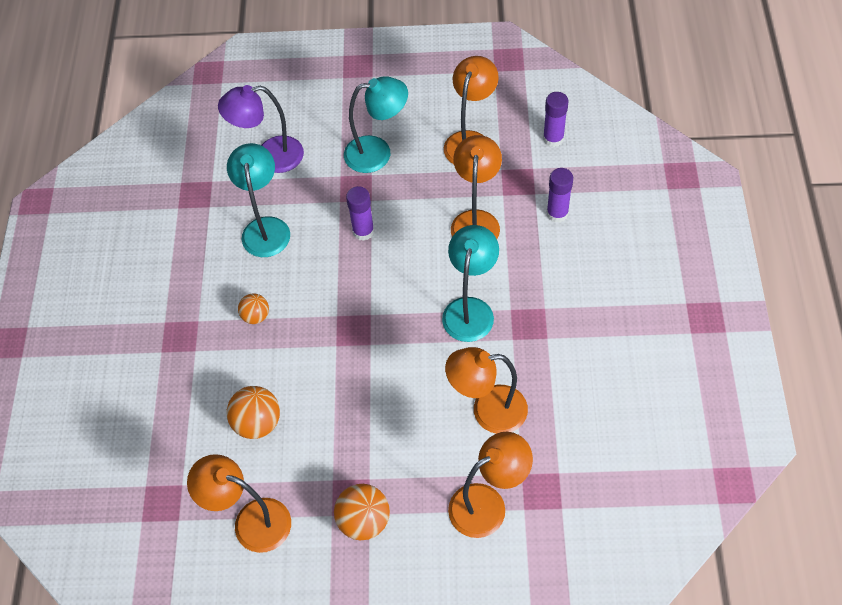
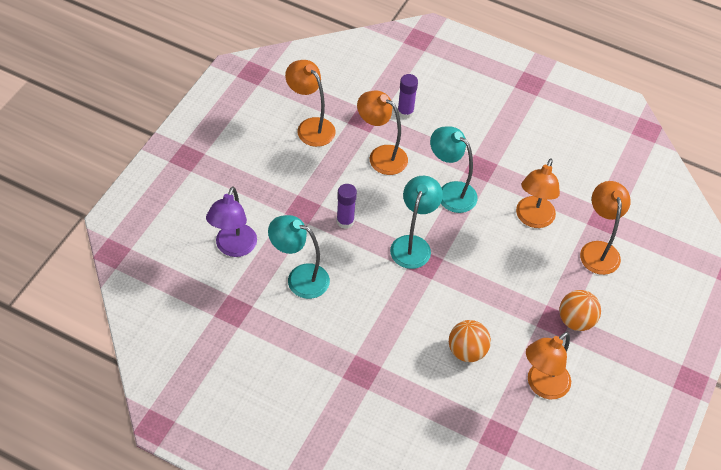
camera: 70 degrees left, 5 degrees down
(256, 316) = (375, 316): orange ball -> none
(378, 153) = (280, 182): turquoise lamp -> turquoise lamp (413, 244)
(553, 138) = (342, 84): purple glue stick -> none

